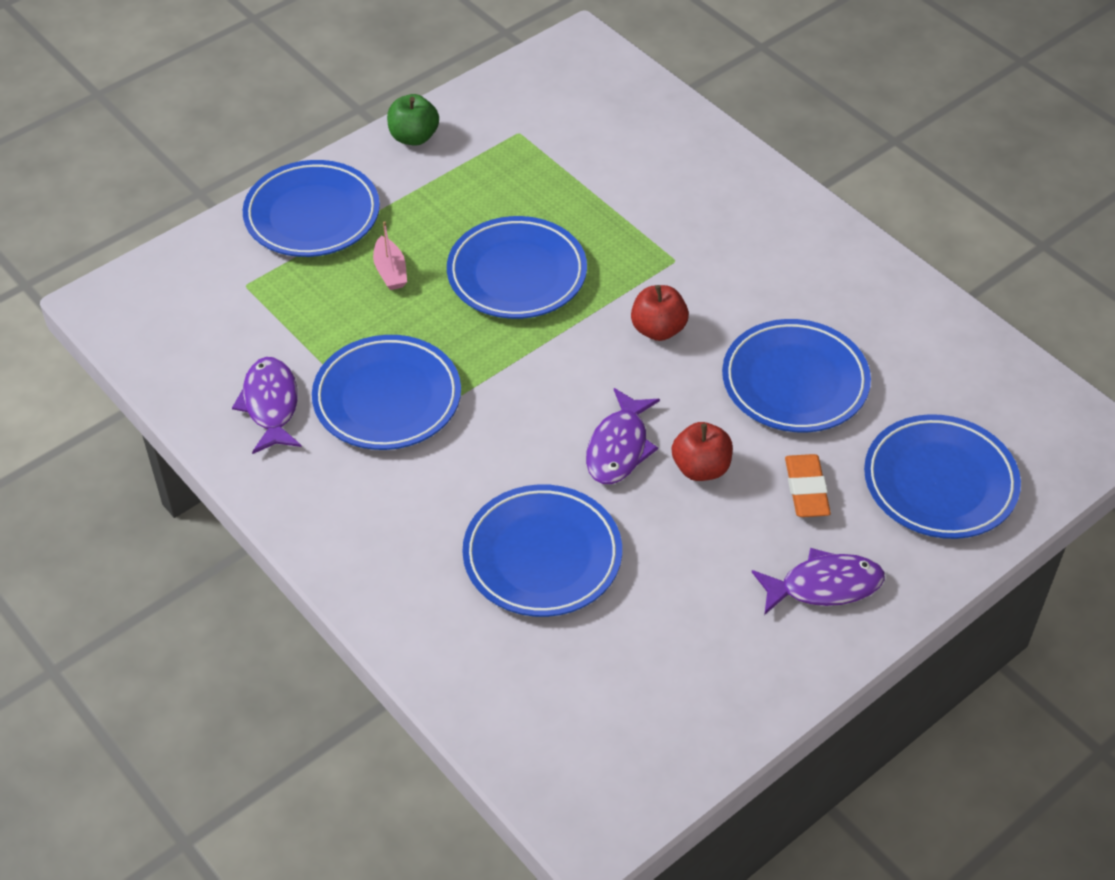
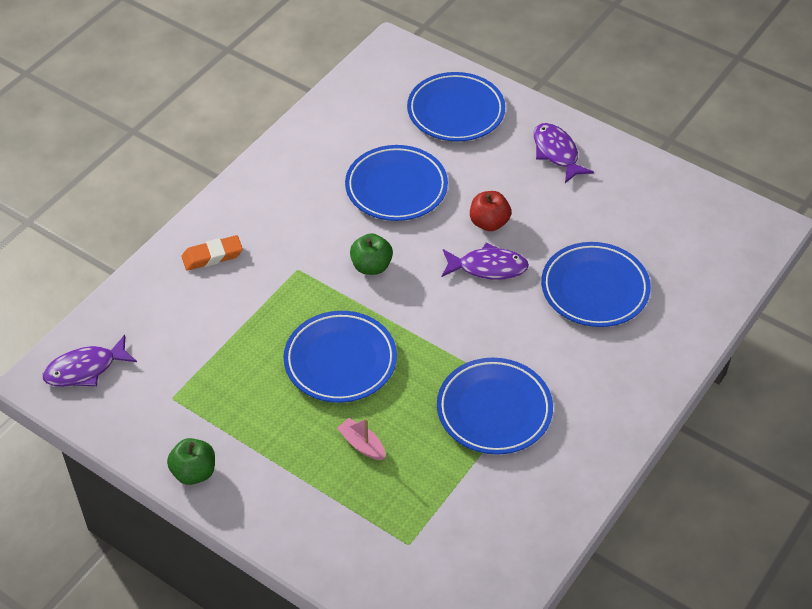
camera: 105 degrees left, 0 degrees up
(270, 405) = (528, 483): purple fish -> purple fish (85, 369)
(312, 215) = (312, 520): blue plate -> none
(390, 271) = (362, 444): pink boat -> pink boat turned 105 degrees counterclockwise
(658, 329) = (371, 266): red apple -> green apple
(806, 490) = (486, 170): orange eraser -> orange eraser (212, 256)

